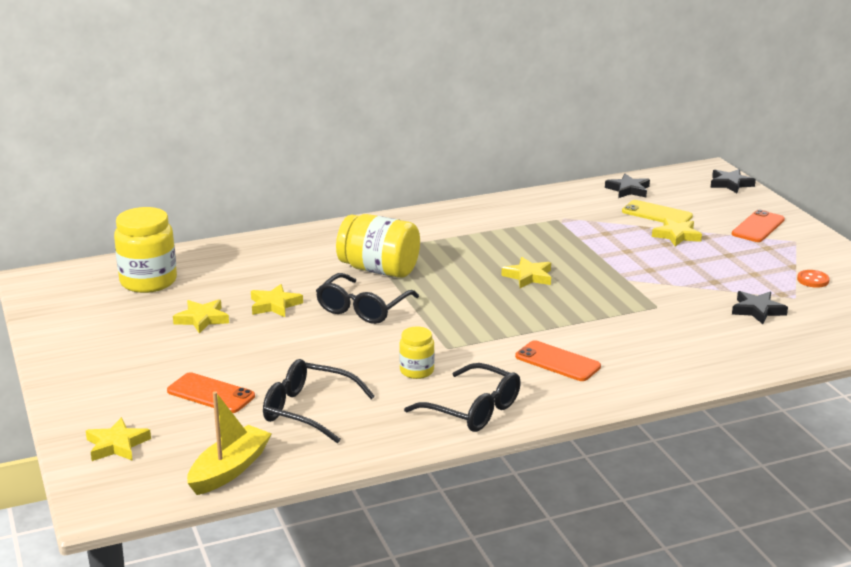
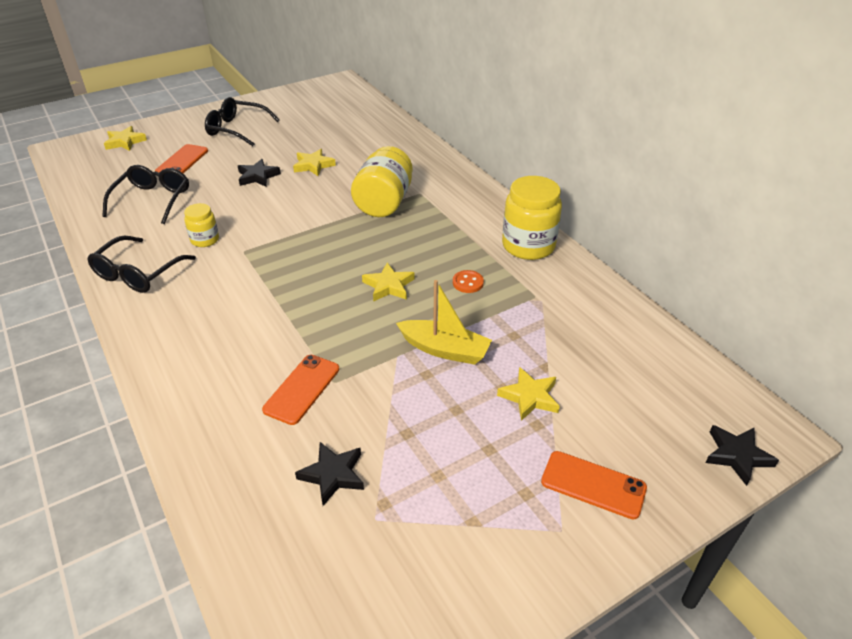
camera: 80 degrees right, 15 degrees up
(148, 281) = (344, 115): yellow jar -> yellow jar (528, 246)
(202, 319) = (288, 142): yellow star -> none
(229, 470) = (83, 182): yellow boat -> yellow boat (444, 349)
(363, 308) = (312, 203): black glasses -> black glasses (237, 129)
(557, 362) = (214, 315): orange phone -> orange phone (302, 389)
(628, 190) = (651, 349): black star -> black star (257, 176)
(657, 214) = (588, 377): yellow phone -> none
(813, 280) = (432, 544): orange button -> orange button (468, 283)

